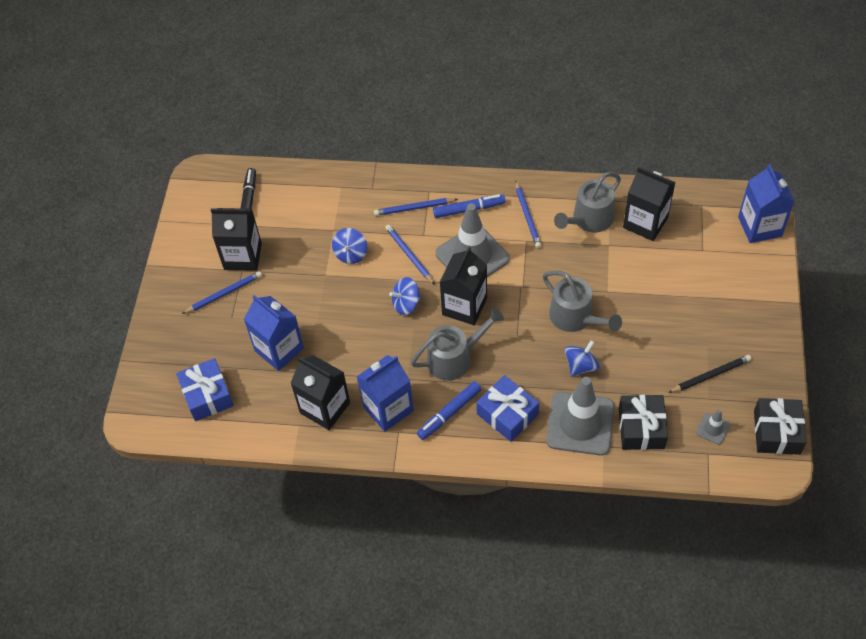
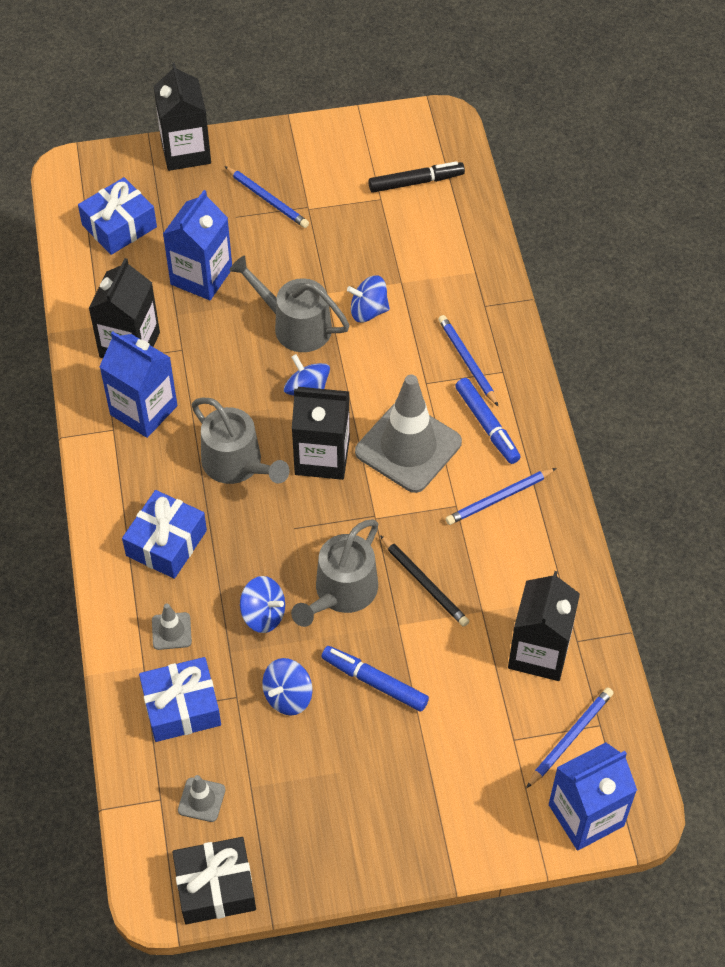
camera: 70 degrees right, 0 degrees up
(243, 256) = (329, 201): black carton -> black carton (186, 151)
(409, 255) = (386, 375): blue pencil -> blue pencil (570, 738)
(449, 413) = (152, 477): blue marker -> blue marker (374, 682)
(580, 423) = (171, 631): grey traffic cone -> grey traffic cone, size x0.43
(589, 219) = (520, 577): grey watering can -> grey watering can (295, 325)
(641, 428) = (181, 707): black gift -> blue gift
(646, 364) = (288, 696): none -> blue spinning top
(710, 375) = (290, 783): black pencil -> black pencil (424, 583)

